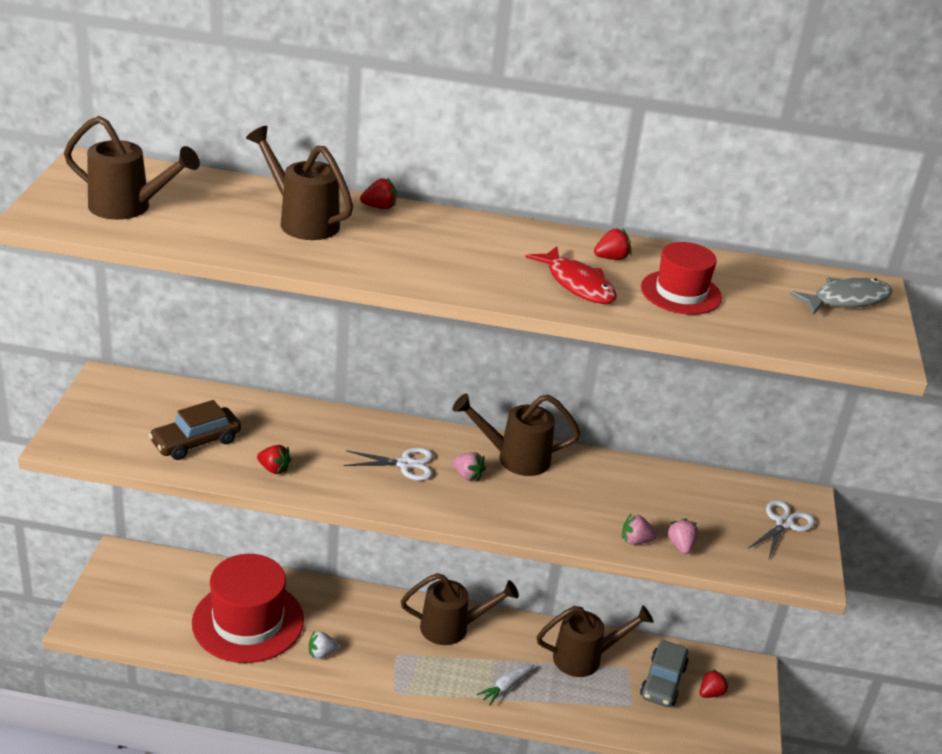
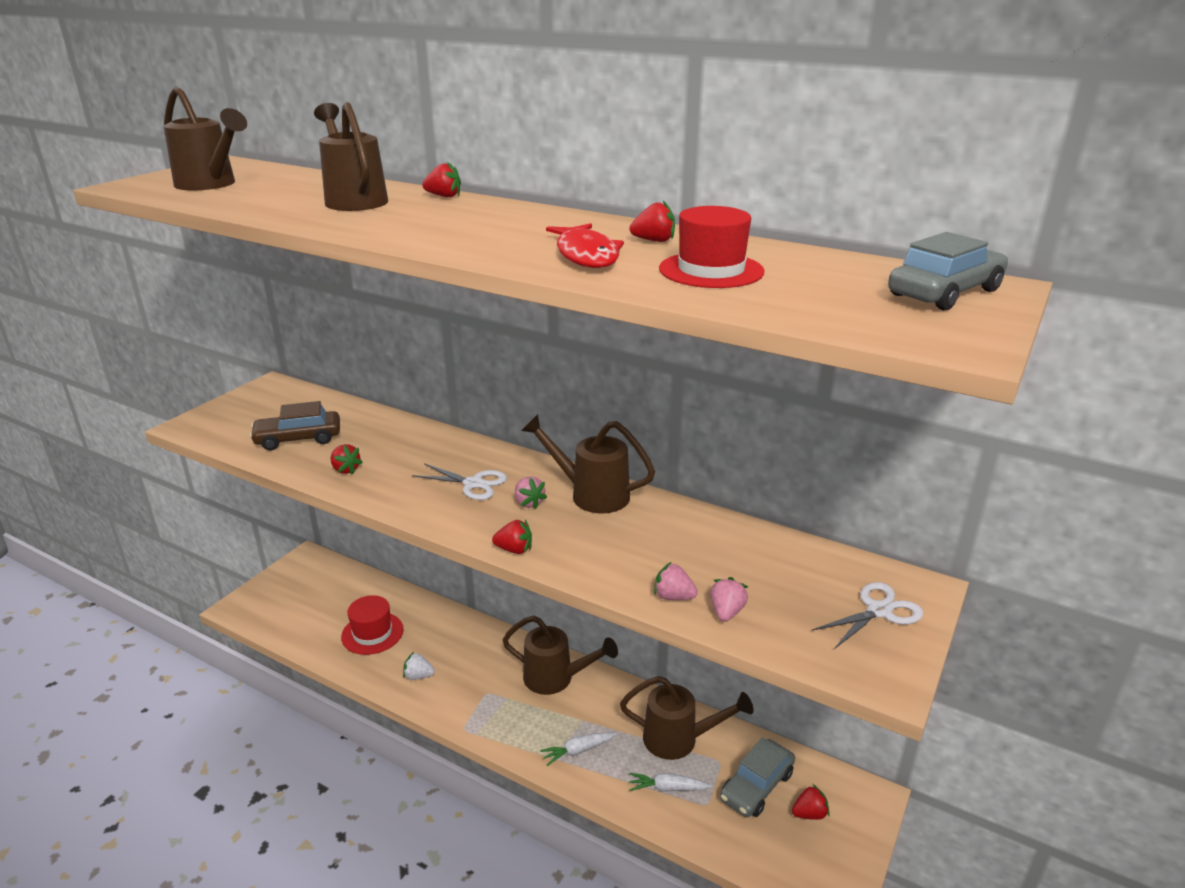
camera: 25 degrees right, 5 degrees down
(248, 621) = (372, 633): red hat -> red hat, size x0.58
(487, 523) = (514, 550): none -> red strawberry
(595, 700) = (668, 788): none -> white carrot
(846, 300) = (945, 293): grey fish -> grey car

